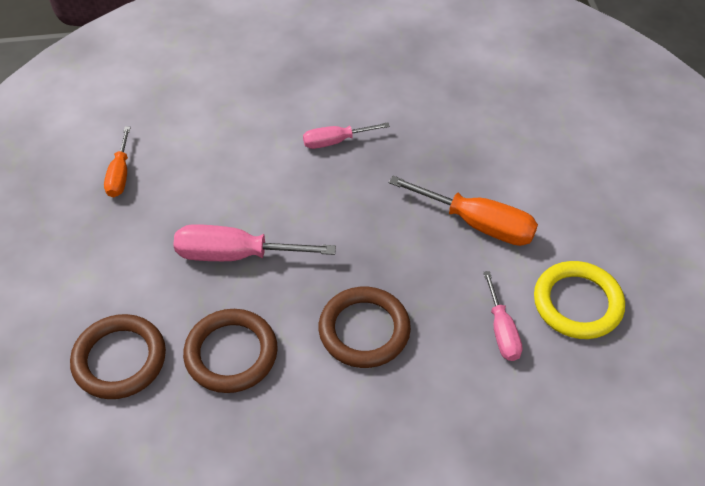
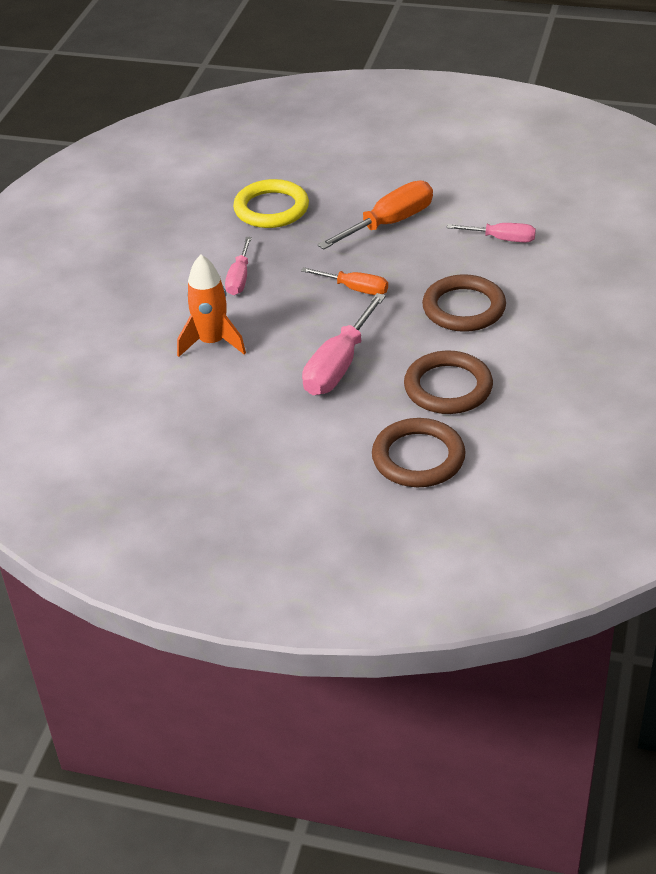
camera: 65 degrees left, 10 degrees down
(120, 175) = (183, 426): orange screwdriver -> orange screwdriver (355, 289)
(237, 154) = (212, 342): none -> orange rocket
(577, 303) = (496, 197): yellow ring -> yellow ring (271, 208)

